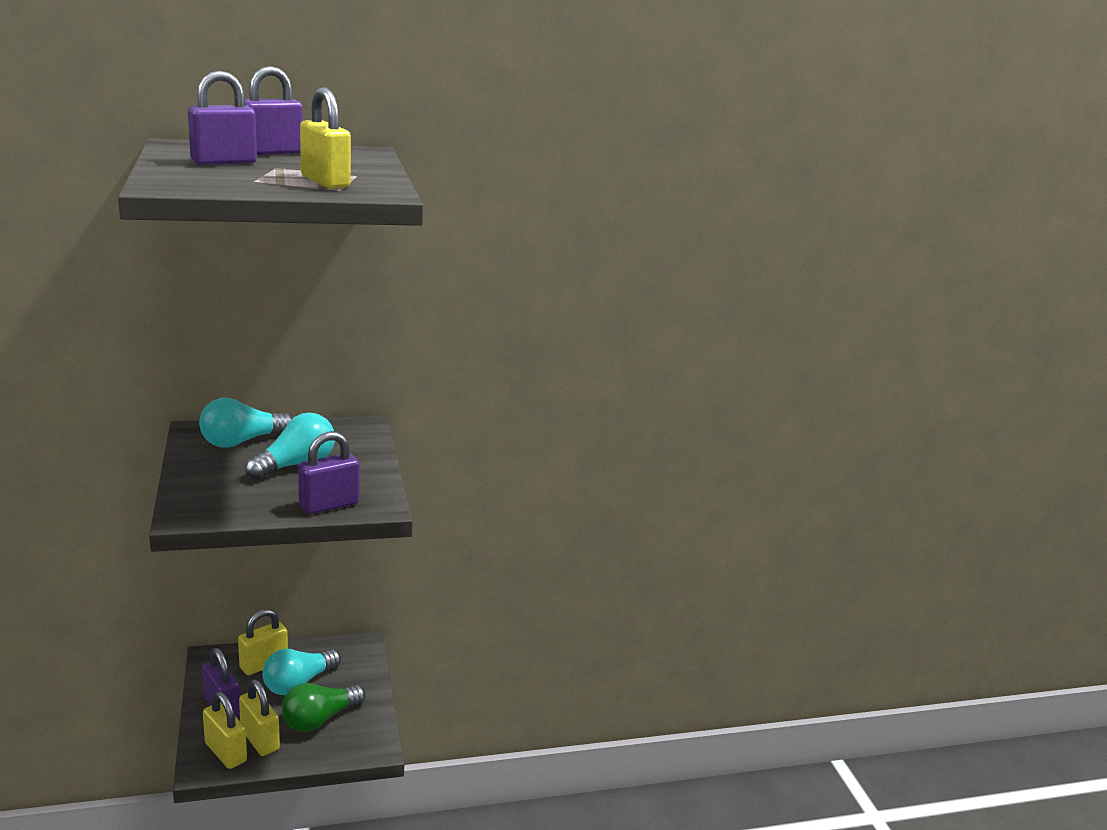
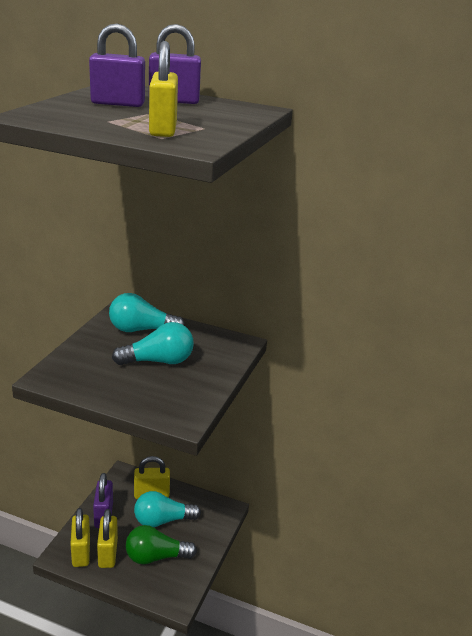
camera: 35 degrees right, 5 degrees up
(329, 505) = (148, 405): purple padlock -> none

